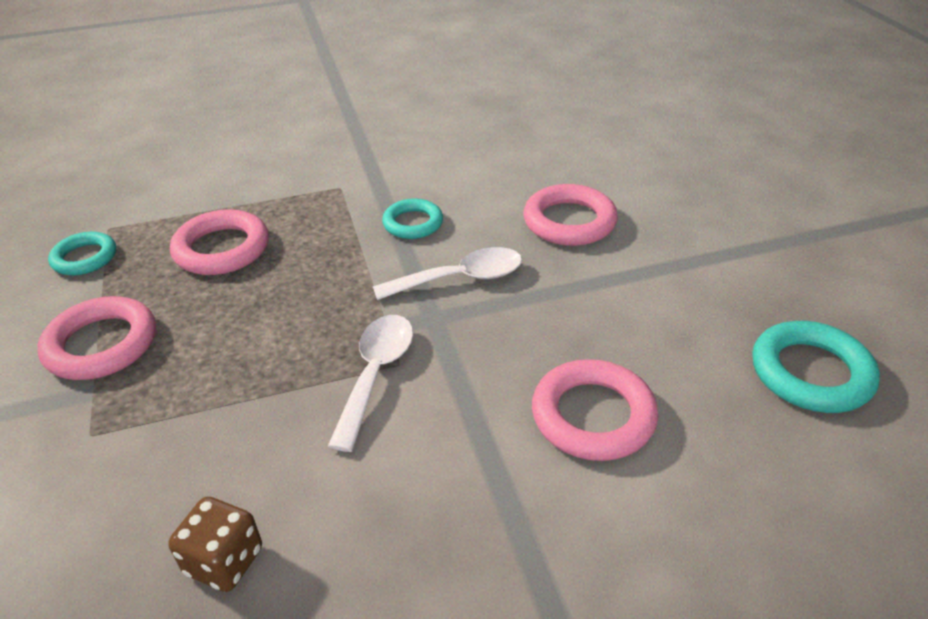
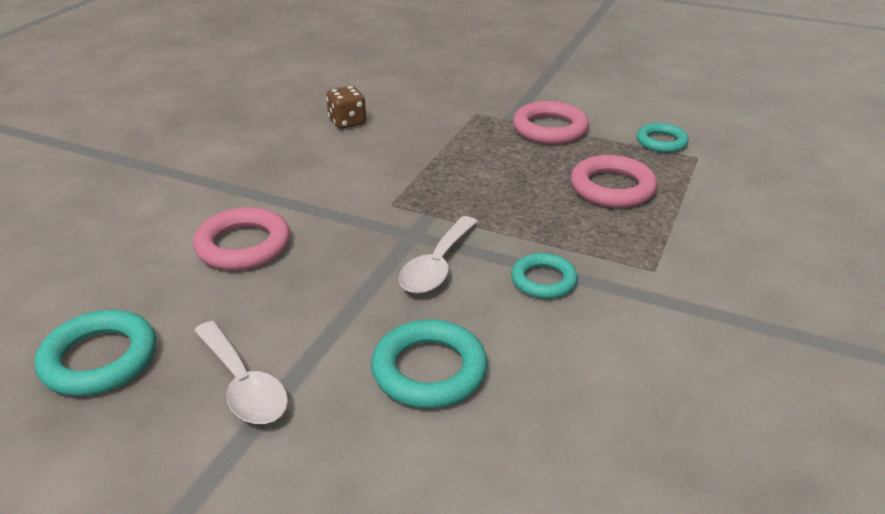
camera: 130 degrees right, 5 degrees down
(376, 374) = (395, 194): white spoon -> white spoon (243, 385)
(569, 221) = (429, 370): pink ring -> turquoise ring

